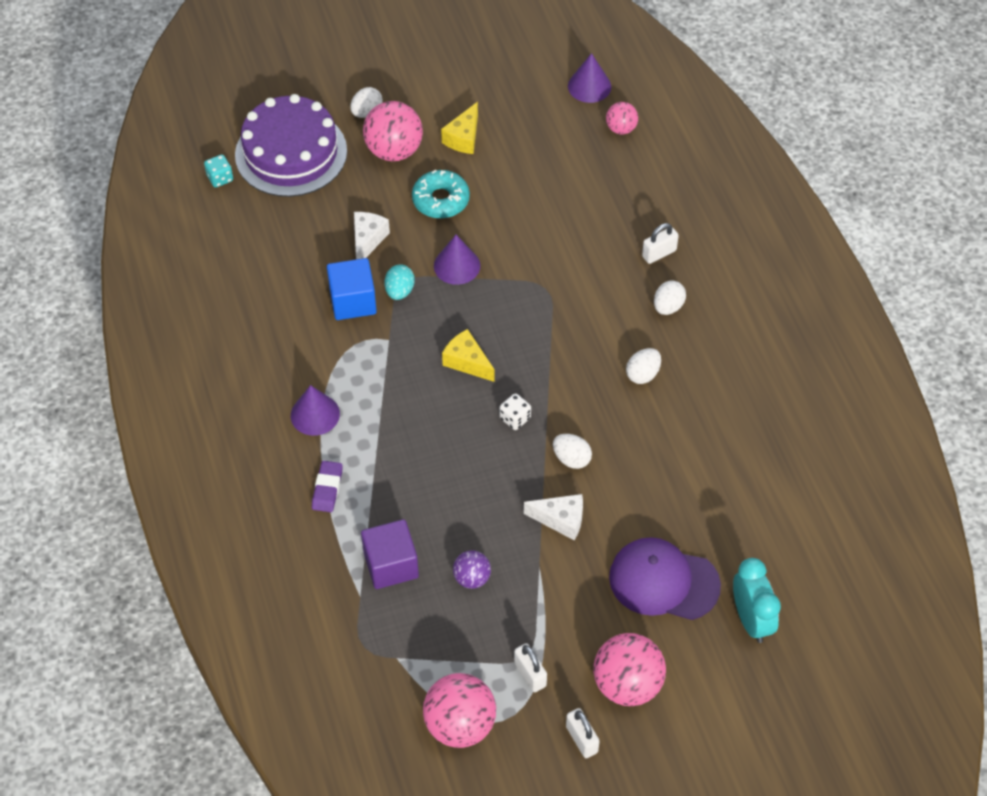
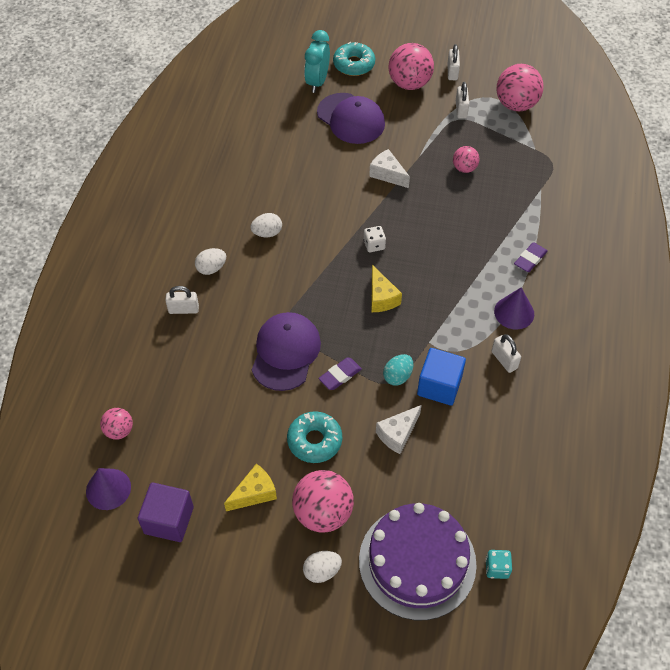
camera: 150 degrees left, 0 degrees up
(300, 357) = (504, 360): none -> white padlock
(391, 565) = (511, 197): purple cube -> purple cube (169, 520)
(457, 265) = (340, 375): purple cone -> purple eraser
(472, 578) = (464, 168): purple ball -> pink ball
(525, 261) = (285, 352): none -> purple cap
(571, 459) = (355, 204): white egg -> none
(726, 678) = (354, 64): none -> turquoise donut

